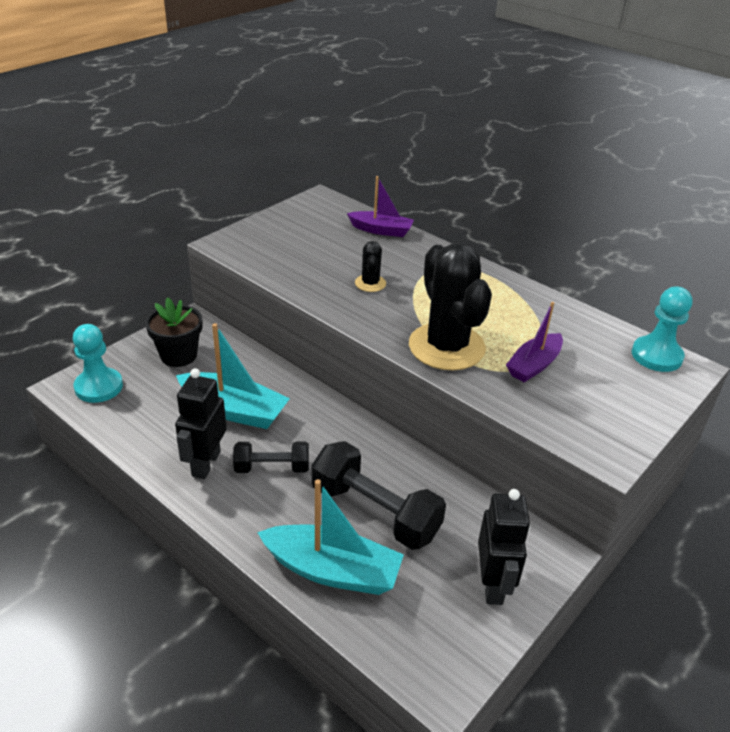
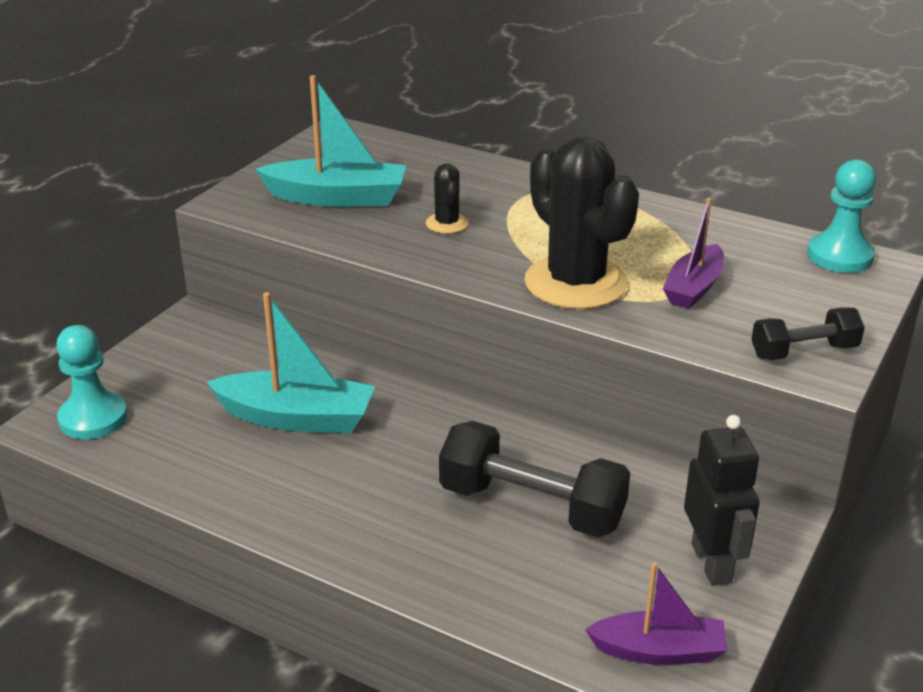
camera: 10 degrees left, 5 degrees down
(178, 355) = (192, 362): black flower pot -> none
(205, 464) = (282, 487): black robot -> none
(272, 468) = (375, 478): black dumbbell -> black dumbbell (804, 352)
(332, 570) = (501, 583): turquoise boat -> turquoise boat (337, 198)
(381, 230) = (436, 159): purple boat -> purple boat (659, 651)

